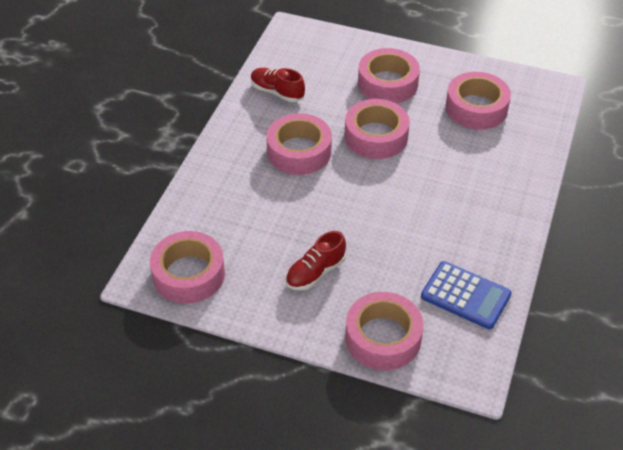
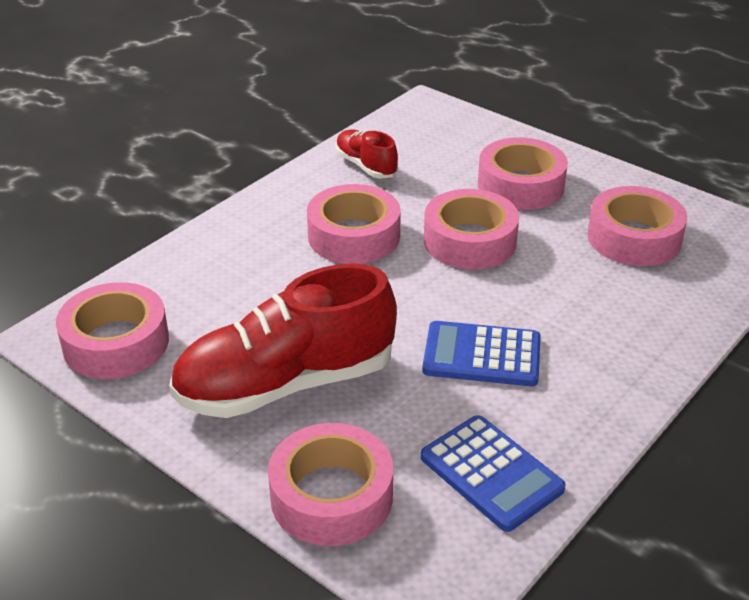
camera: 20 degrees right, 10 degrees down
(315, 272) = (286, 384): red shoe -> red shoe, size x2.05
(423, 219) = (482, 355): none -> blue calculator

